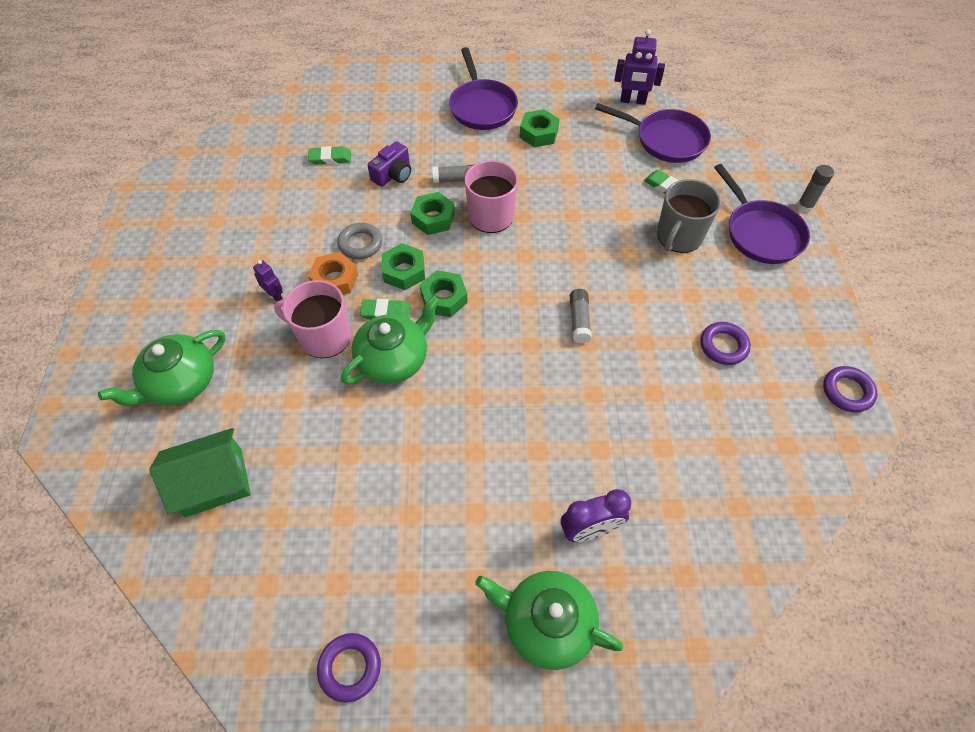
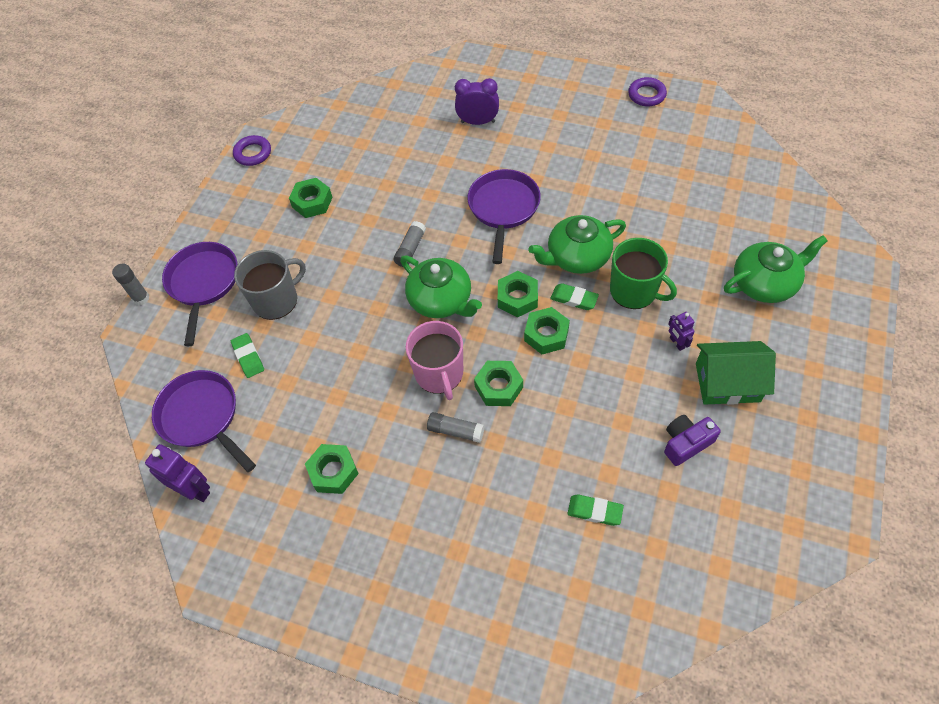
camera: 155 degrees left, 0 degrees up
(214, 482) = (732, 204): green house -> green house (727, 382)
(324, 337) = (634, 291): pink mug -> green mug
(335, 280) = (616, 343): orange nut -> none
(360, 244) = (582, 377): grey ring -> none
(393, 174) = (525, 460): purple camera -> purple camera (686, 443)
(482, 106) = (379, 542): purple pan -> purple pan (503, 209)
(546, 623) = (525, 89): green teapot -> green teapot (441, 300)
(723, 346) = (312, 202): purple ring -> green nut

